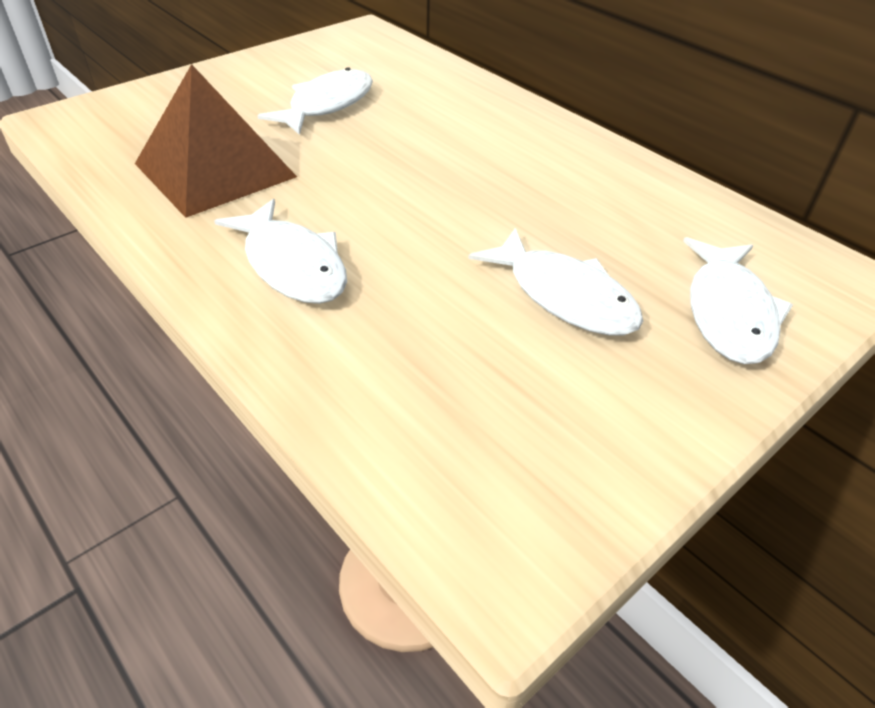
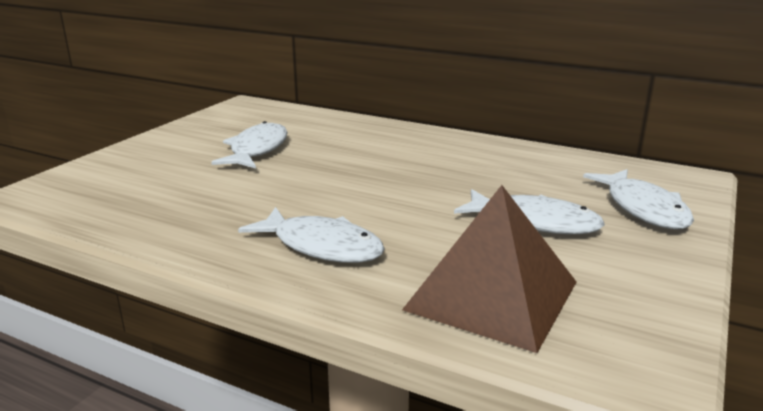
camera: 20 degrees left, 20 degrees down
(215, 170) = (200, 203): brown pyramid -> brown pyramid (491, 295)

